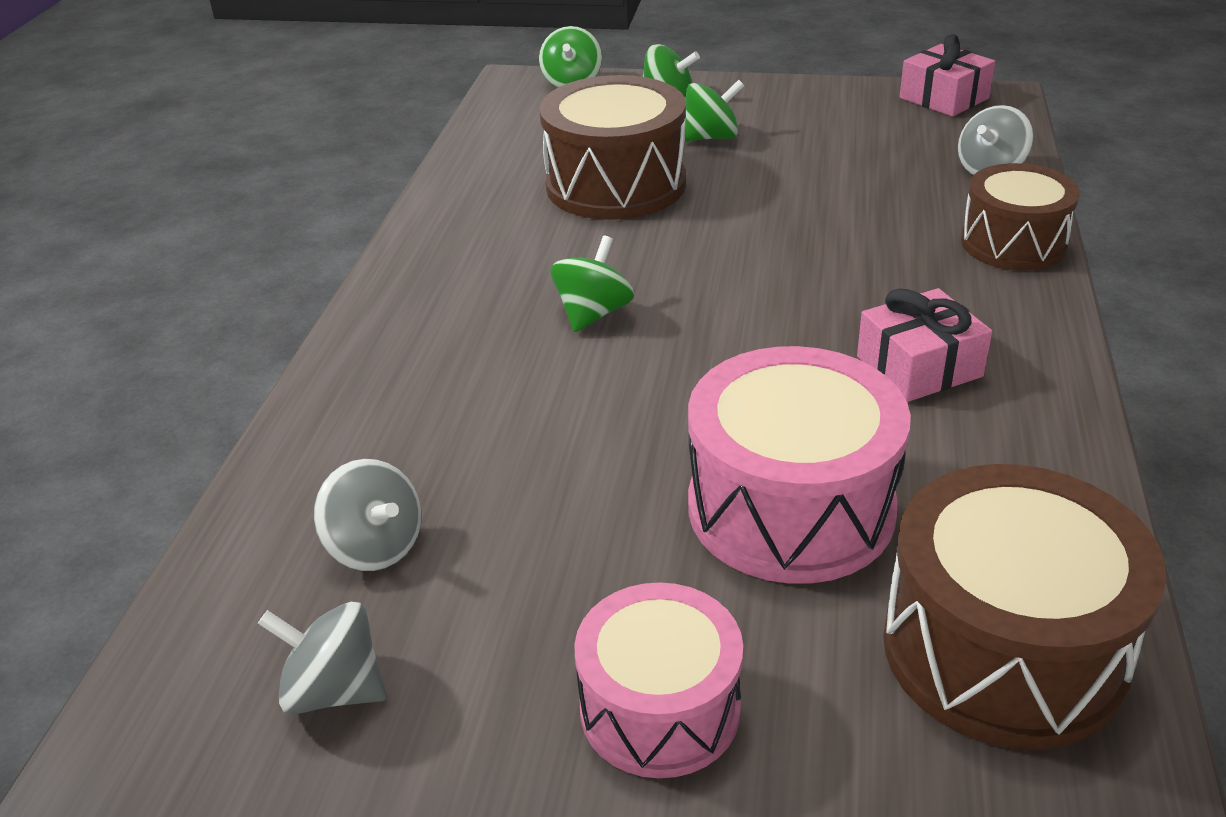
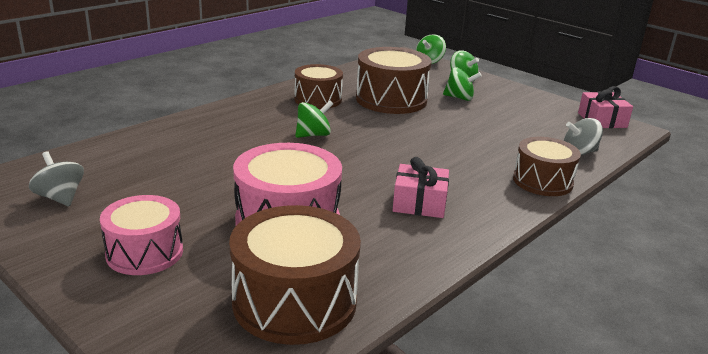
camera: 30 degrees right, 10 degrees down
(375, 546) = (131, 168): grey spinning top -> none
(499, 236) = (318, 99): none -> brown drum

